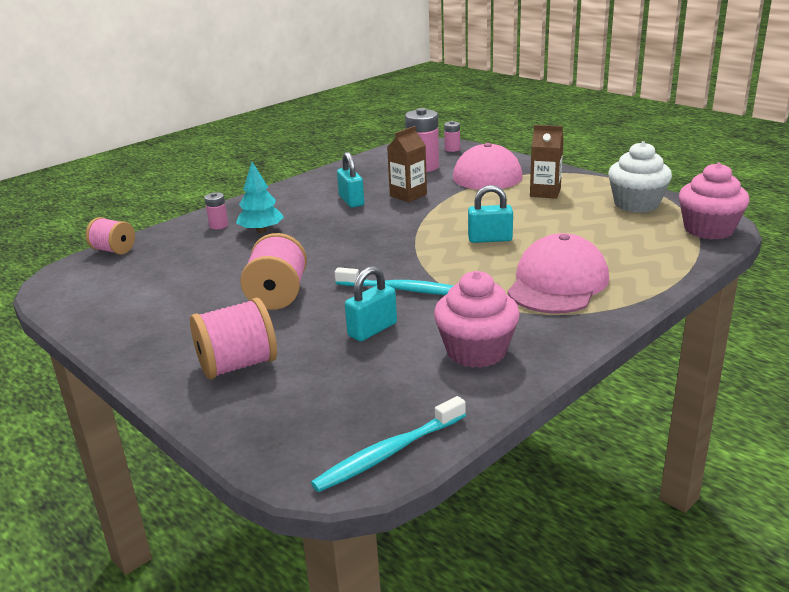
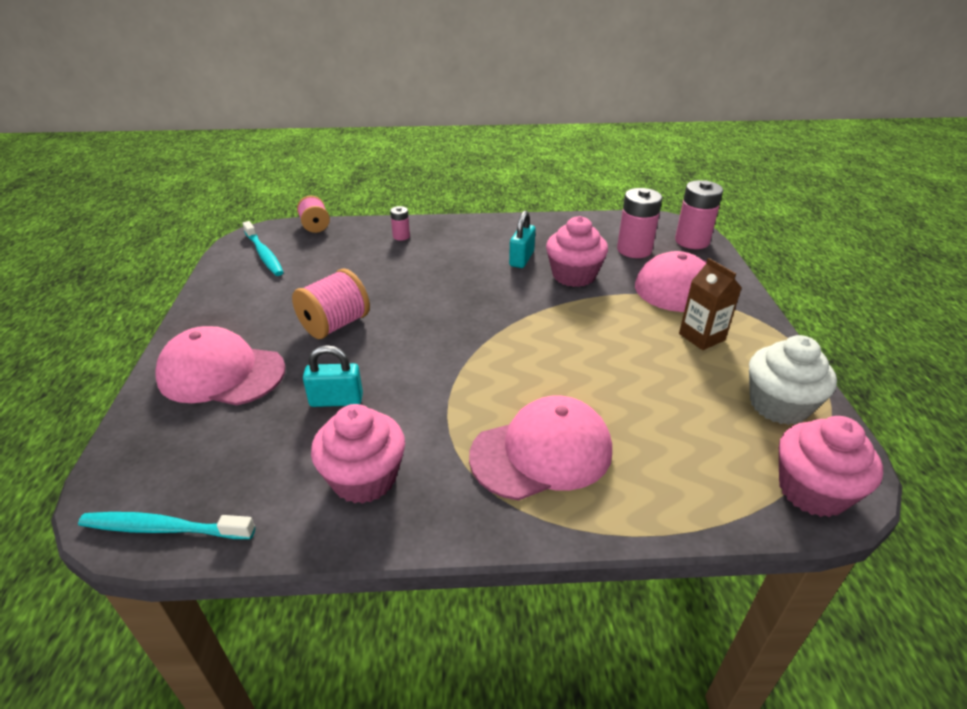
camera: 40 degrees right, 10 degrees up
(238, 365) = (221, 373): pink spool -> pink cap
(261, 231) = (418, 256): turquoise tree -> none
(402, 289) = (416, 374): turquoise toothbrush -> turquoise toothbrush (264, 254)
(408, 195) = (574, 275): brown carton -> pink cupcake
(452, 149) = (692, 241): pink battery -> pink battery, size x1.95
(490, 239) = (564, 363): turquoise padlock -> none

